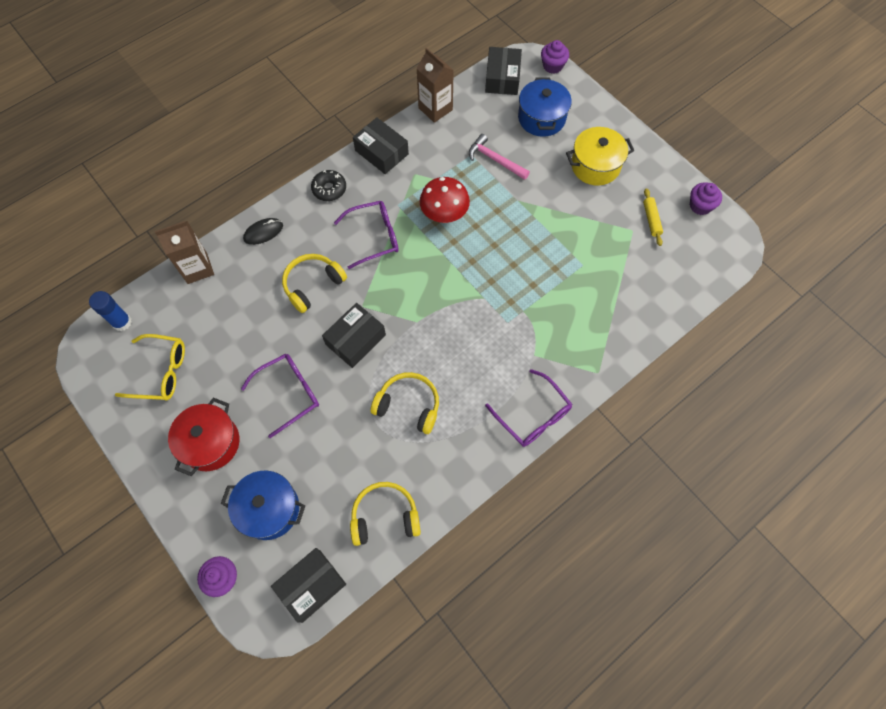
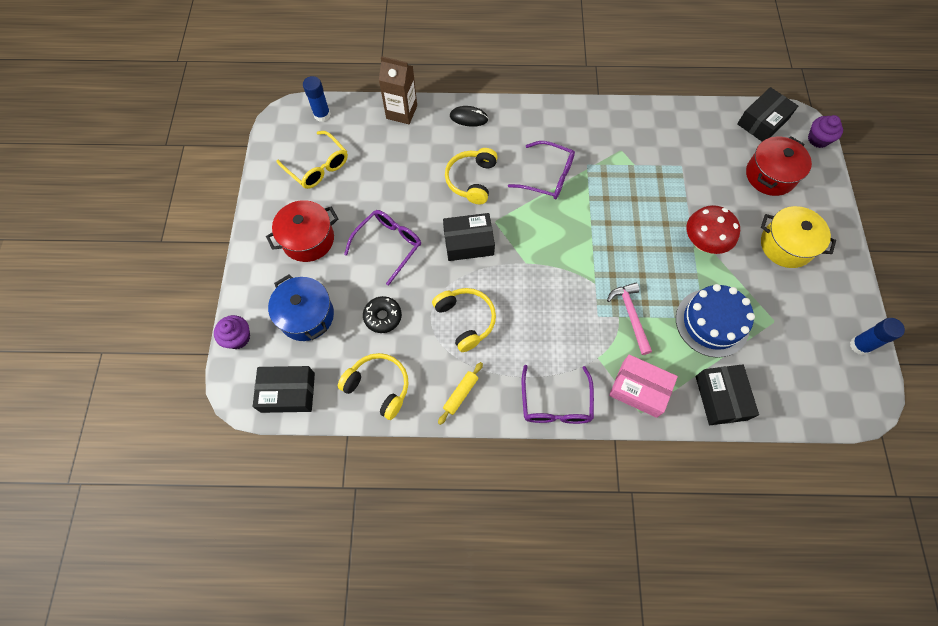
camera: 40 degrees right, 0 degrees up
(289, 393) = (388, 245): purple glasses -> purple glasses turned 60 degrees counterclockwise
(313, 285) = (471, 180): yellow headphones -> yellow headphones turned 75 degrees counterclockwise
(329, 189) = (544, 118): black donut -> black donut (383, 317)
(381, 152) = (609, 117): black box -> black box (721, 398)
(435, 109) = (682, 111): brown carton -> none
(444, 215) = (618, 197): red mushroom -> red mushroom (703, 243)
(495, 160) = (699, 182): pink hammer -> pink hammer (630, 315)
(541, 118) = (770, 175): blue pot -> red pot
(583, 355) = (639, 389): none -> pink box
(592, 264) = (712, 322): none -> blue cake
(651, 220) = (800, 325): yellow rolling pin -> yellow rolling pin (461, 394)
(700, 206) = (859, 345): purple cupcake -> blue glue stick

